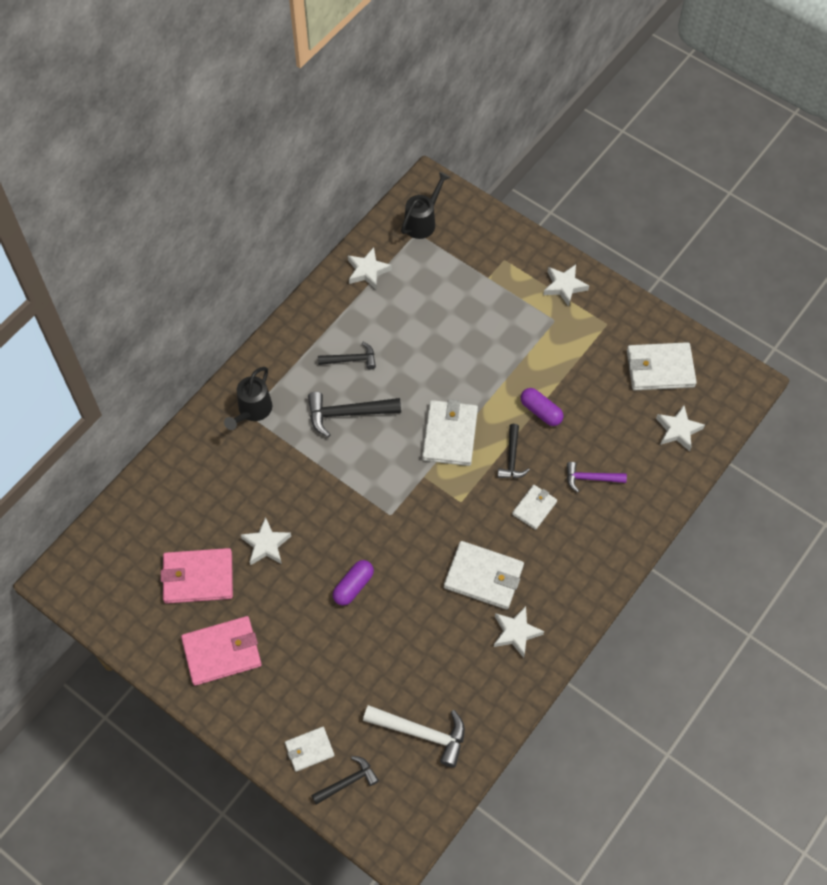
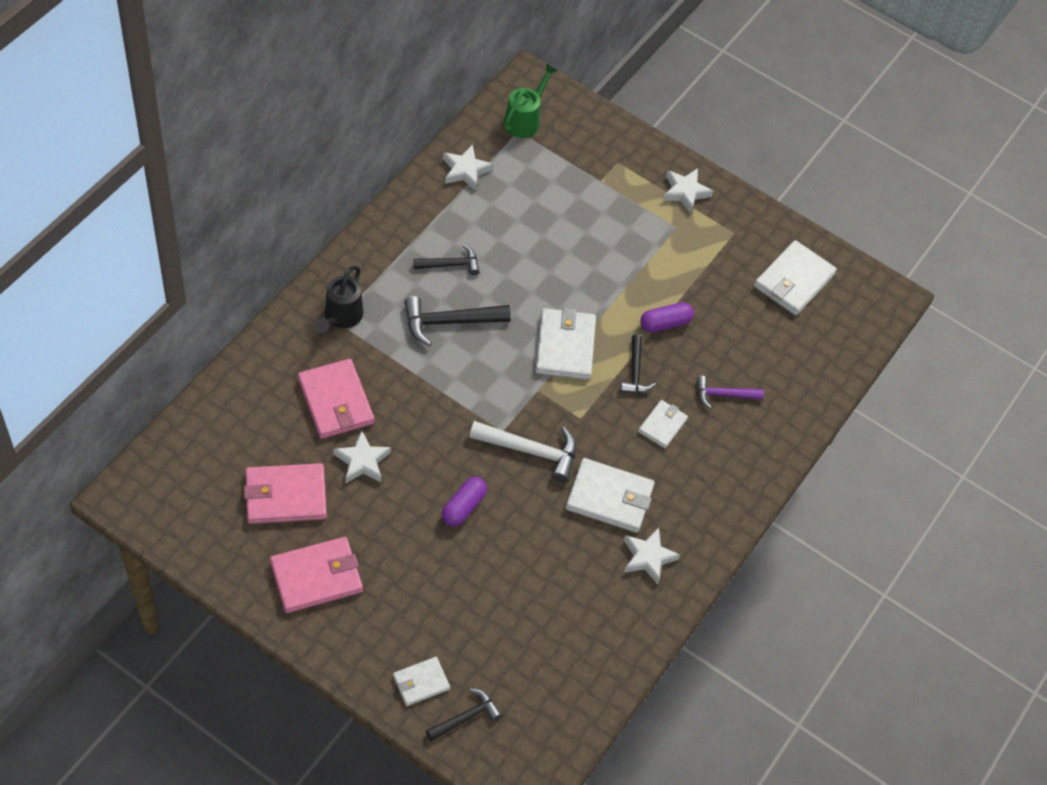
camera: 10 degrees left, 5 degrees down
(245, 489) = (336, 401): none -> pink wallet
(421, 733) = (547, 665): white hammer -> white hammer (530, 451)
(423, 221) = (525, 119): black watering can -> green watering can
(541, 411) = (665, 323): purple capsule -> purple capsule turned 60 degrees counterclockwise
(660, 368) = (794, 281): white wallet -> white wallet turned 45 degrees counterclockwise
(678, 430) = (816, 345): white star -> none

